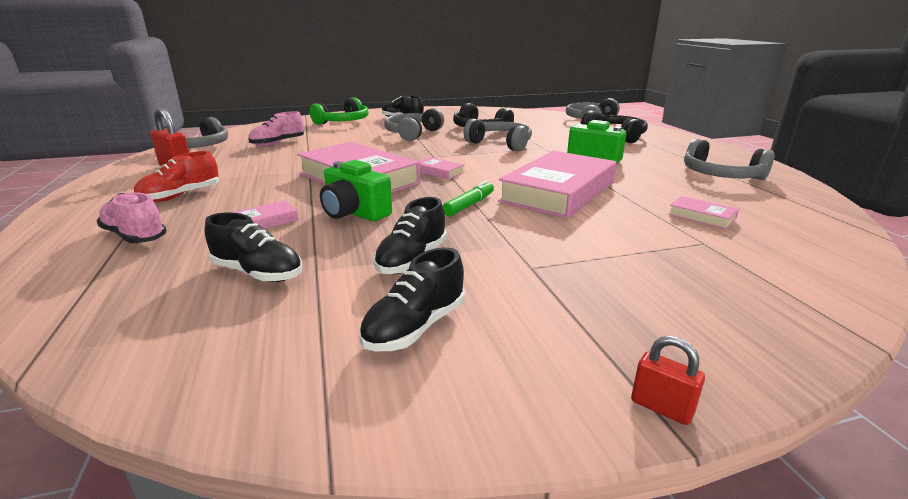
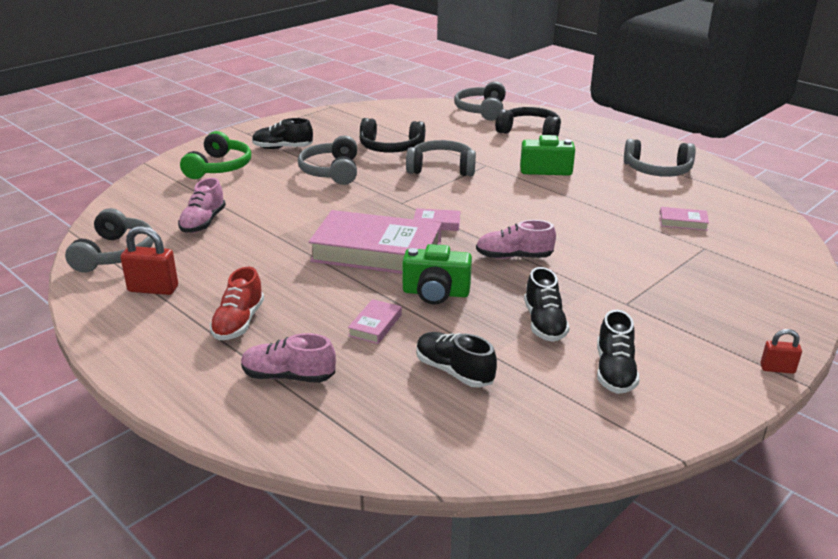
camera: 30 degrees left, 5 degrees up
(257, 273) = (454, 371): black shoe -> black shoe turned 135 degrees counterclockwise
(469, 205) = (514, 257): green marker -> pink shoe
(559, 192) = (563, 222): pink book -> none

